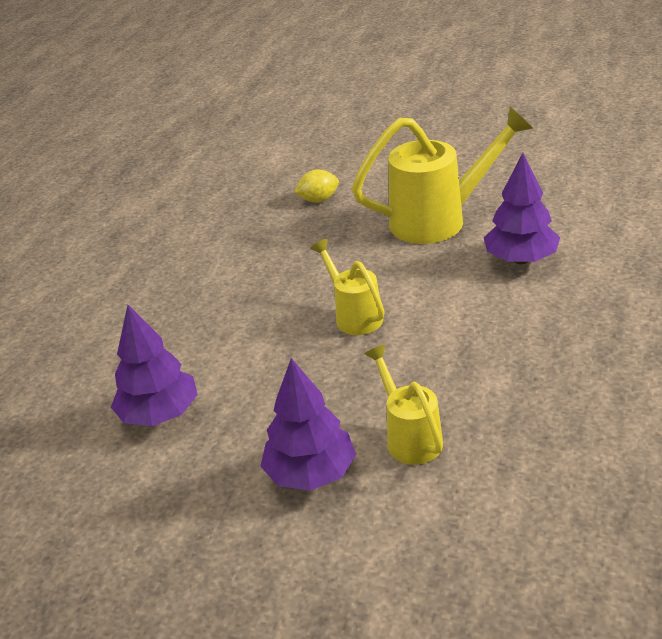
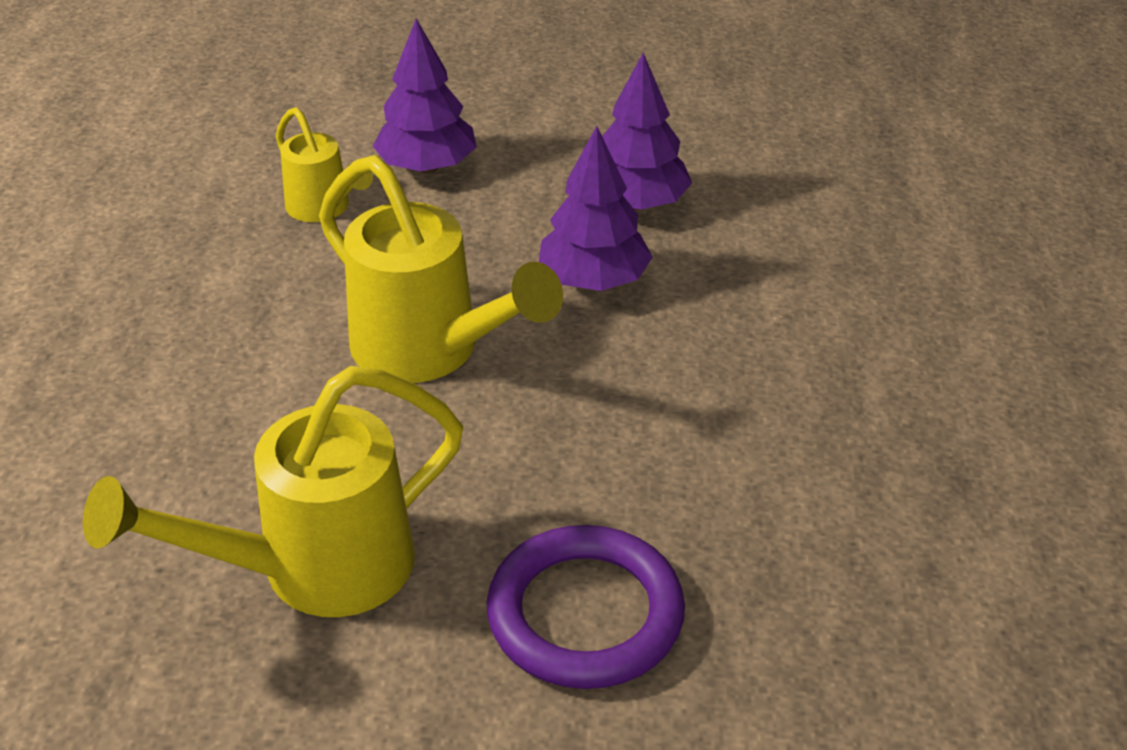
camera: 160 degrees right, 5 degrees up
(318, 200) = (585, 614): yellow lemon -> purple ring
(354, 315) = (431, 352): yellow watering can -> yellow watering can, size x1.77
(521, 259) = (163, 481): purple tree -> purple tree (594, 280)

